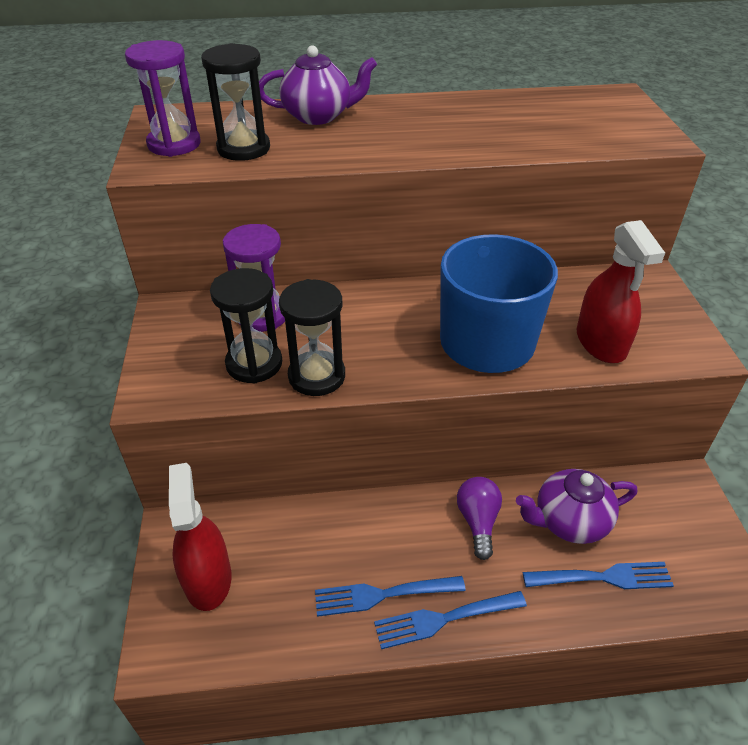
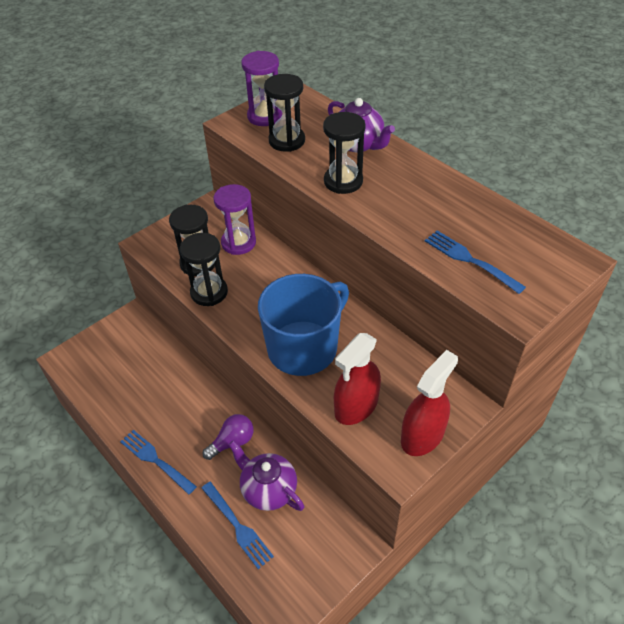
camera: 55 degrees right, 5 degrees up
(207, 578) = (113, 349): red spray bottle -> red spray bottle (422, 435)
(367, 146) = (343, 181): none -> black hourglass
(383, 594) = (152, 424): blue fork -> blue fork (470, 260)

